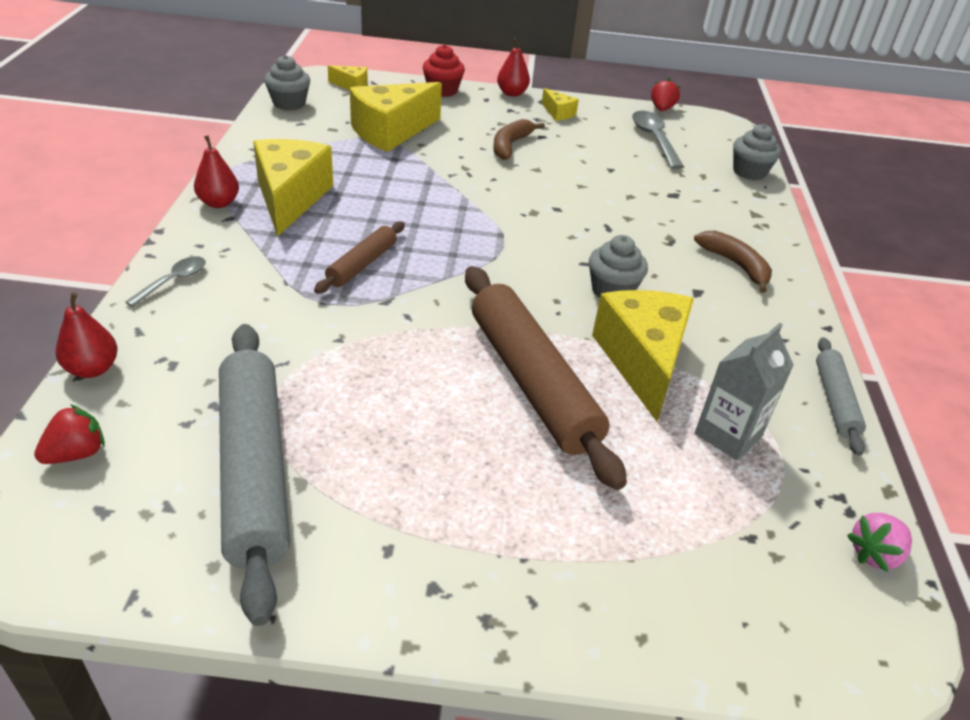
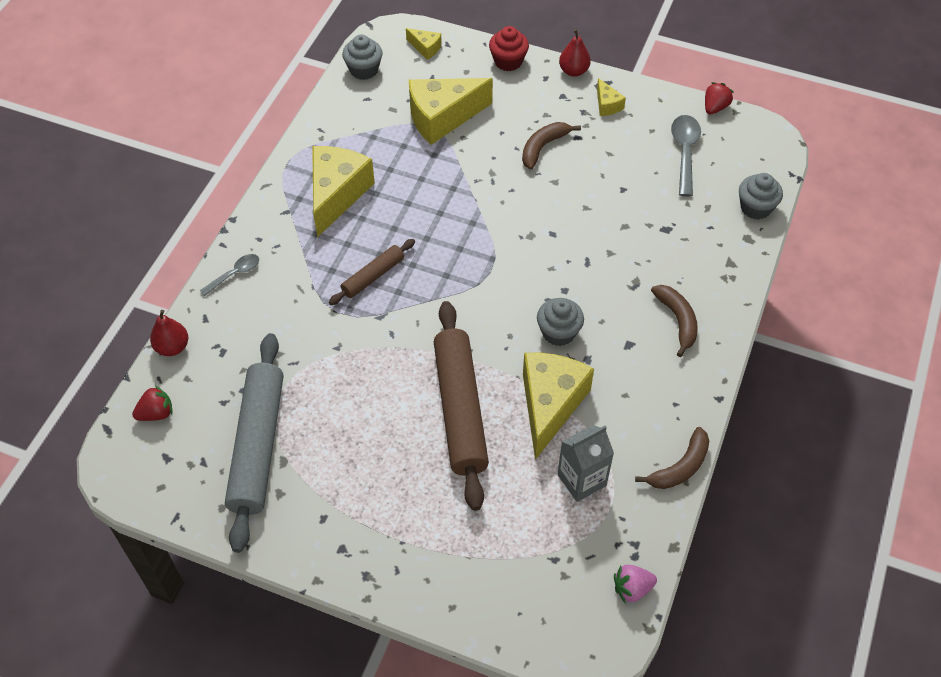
camera: 20 degrees right, 15 degrees up
(219, 203) = (281, 193): red pear -> none
(834, 401) = (680, 467): grey rolling pin -> brown banana

